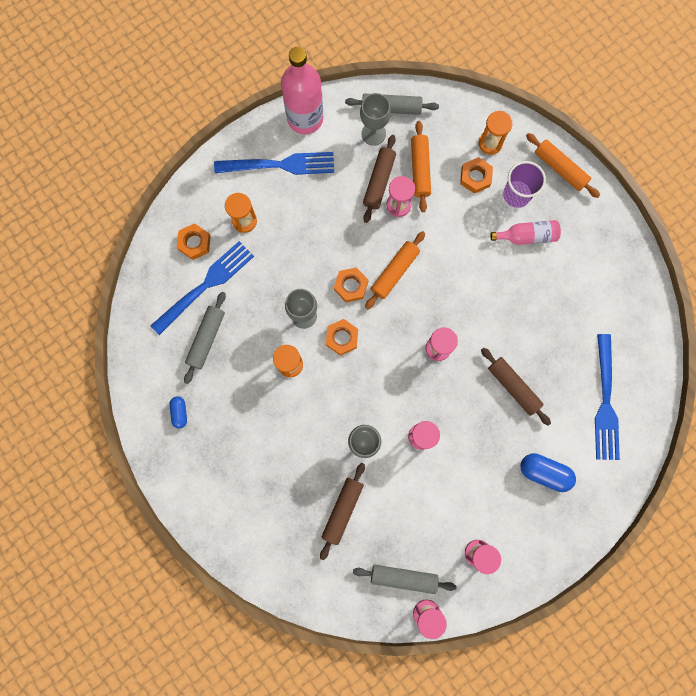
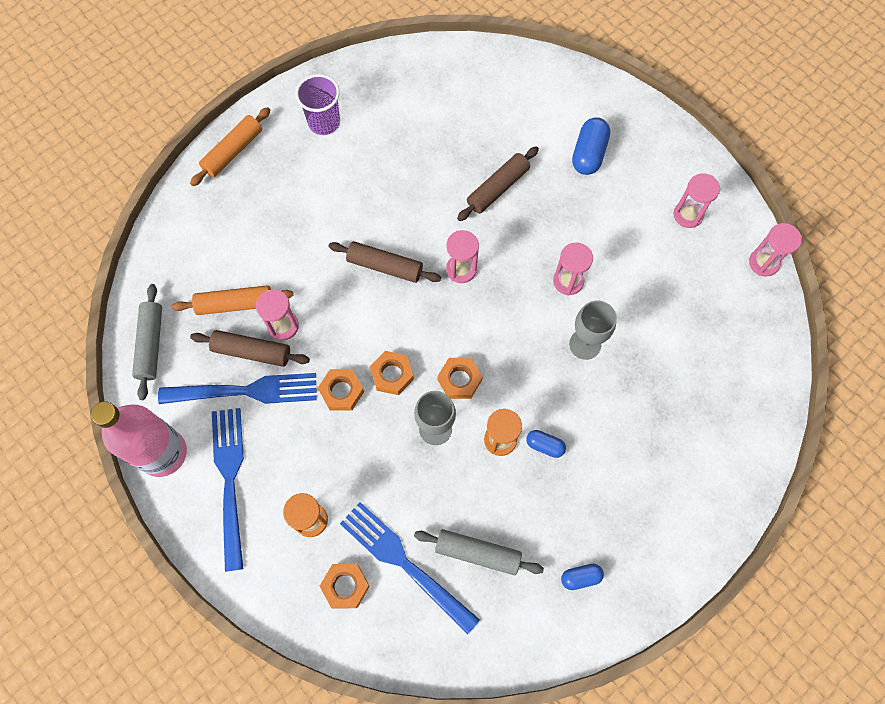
camera: 95 degrees left, 10 degrees down
(282, 399) = (545, 446): none -> blue capsule
(342, 510) = (668, 361): brown rolling pin -> brown rolling pin (385, 266)
(373, 134) = (186, 363): grey goblet -> none
(395, 272) = (370, 324): orange rolling pin -> none
(403, 578) = (731, 289): grey rolling pin -> none
(475, 177) = (245, 241): orange nut -> orange nut (341, 391)
(490, 143) = (200, 227): orange hourglass -> none
(516, 195) = (267, 195): purple cup -> purple cup (324, 122)
(527, 236) = (317, 182): pink bottle -> none
(605, 402) = (503, 99): blue fork -> blue fork (245, 391)

